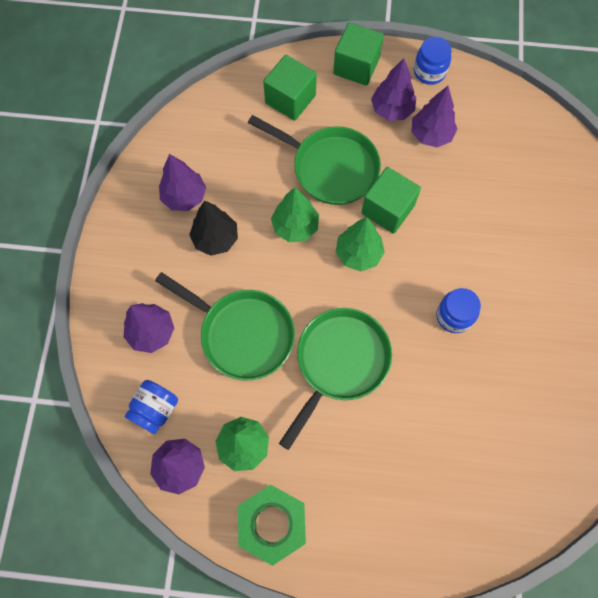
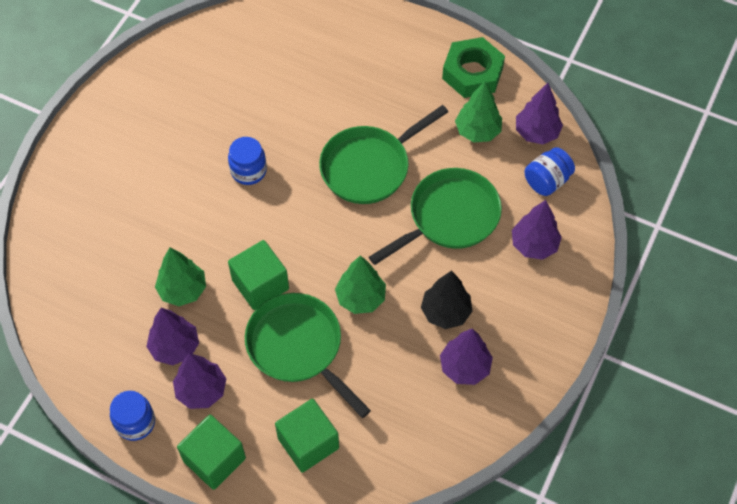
camera: 160 degrees left, 10 degrees down
(242, 333) = (449, 217): green pan -> green pan turned 90 degrees clockwise
(358, 254) = (310, 252): green tree -> green tree (183, 290)

